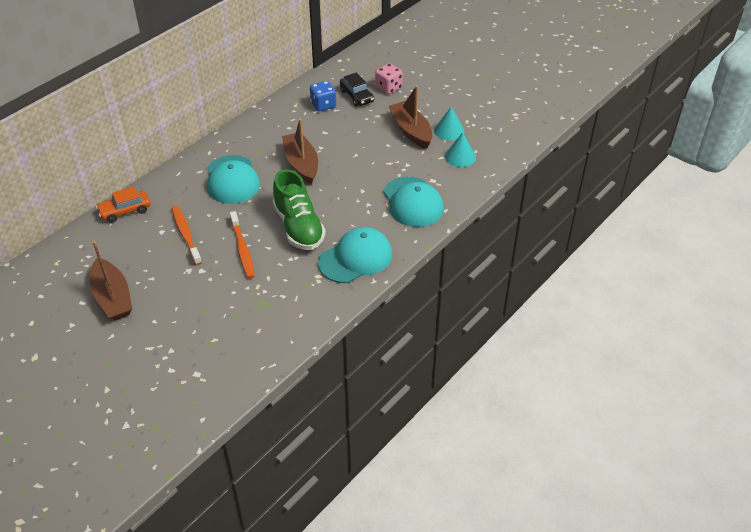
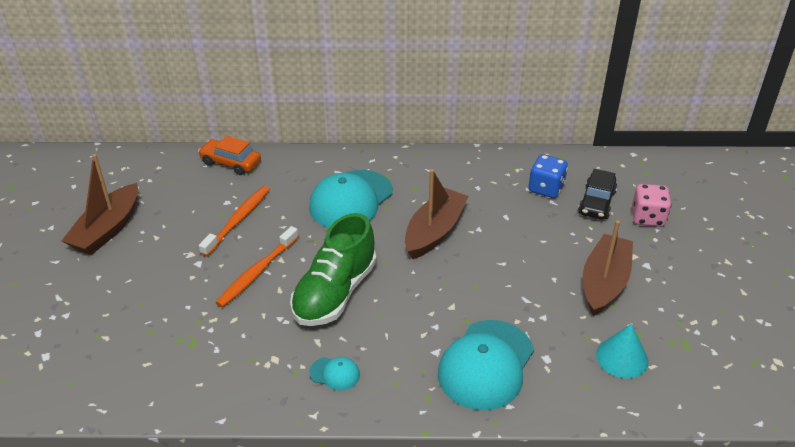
camera: 50 degrees right, 5 degrees down
(355, 258) = (335, 373): turquoise cap -> turquoise cap, size x0.44
(449, 131) = (653, 316): turquoise cone -> none

